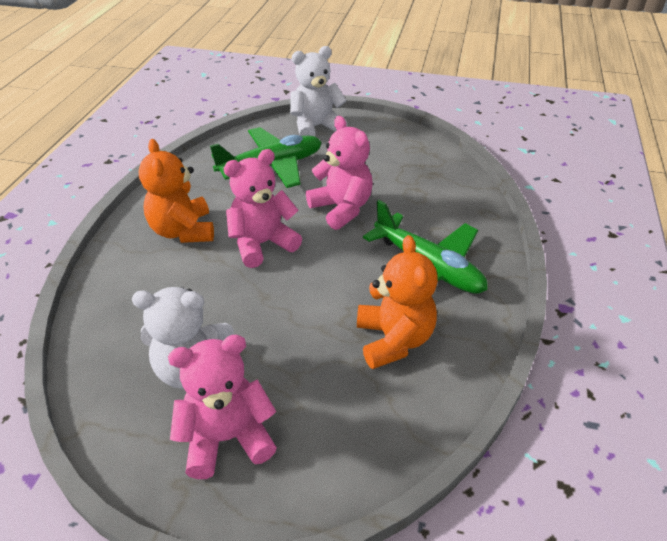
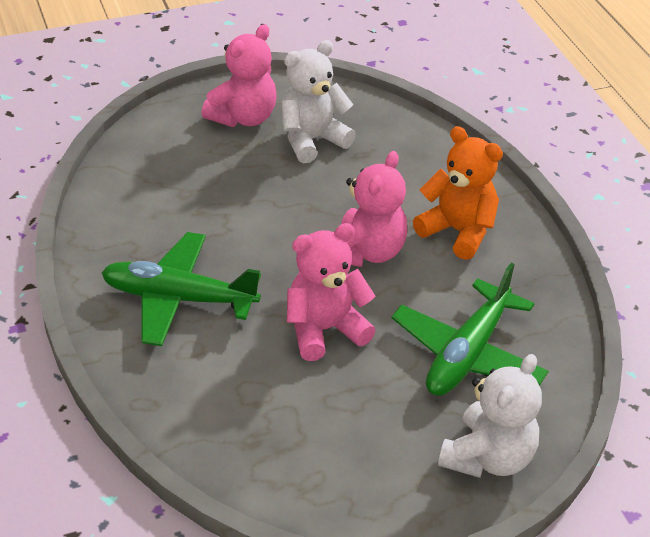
camera: 145 degrees right, 0 degrees up
(341, 209) = (325, 330): pink teddy bear -> pink teddy bear turned 135 degrees clockwise
(393, 340) = (169, 219): orange teddy bear -> none

